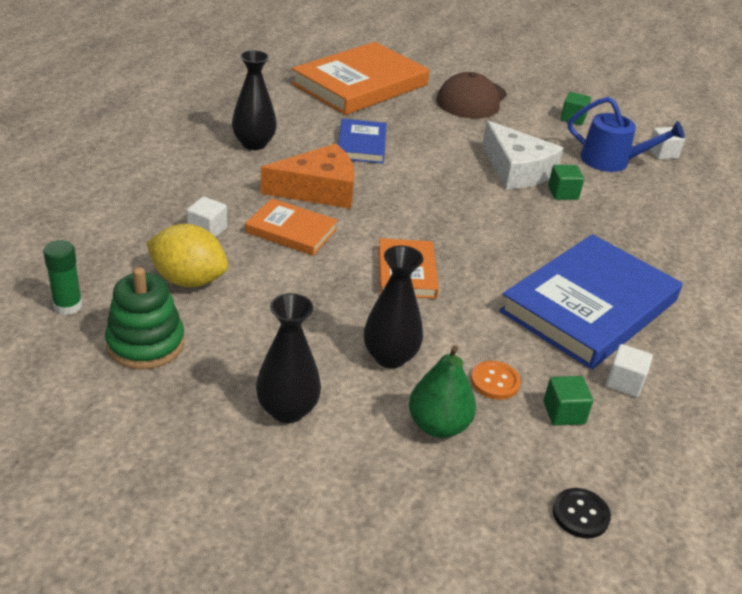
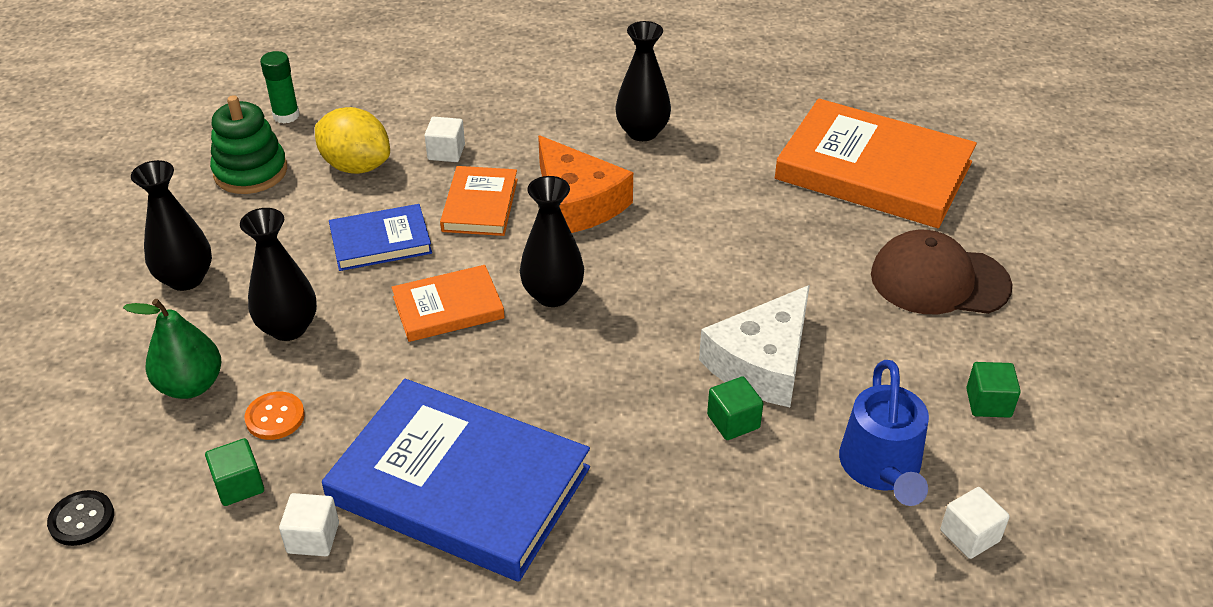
camera: 75 degrees right, 5 degrees up
(188, 280) = (356, 166): yellow lemon -> yellow lemon turned 60 degrees counterclockwise
(361, 145) = (710, 209): blue book -> blue book (380, 241)
(416, 225) = (553, 295): none -> black vase

